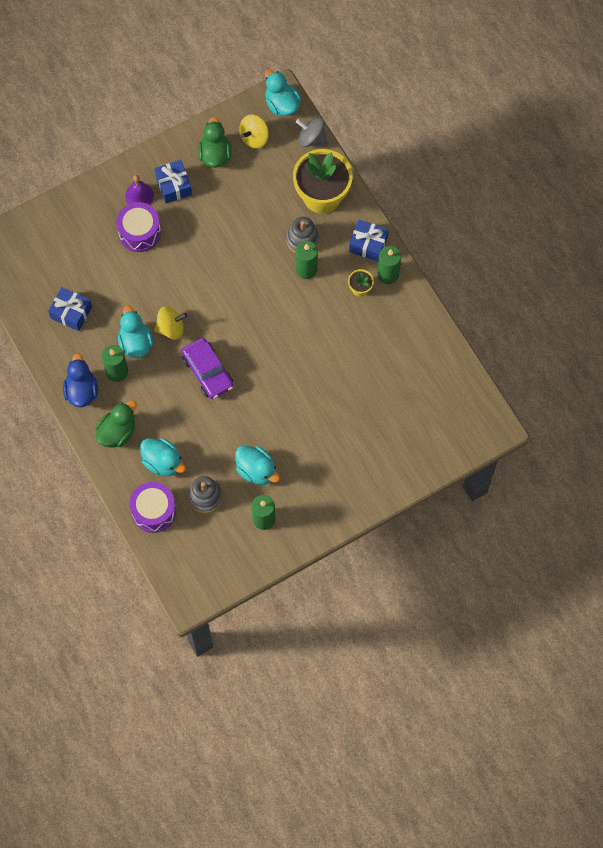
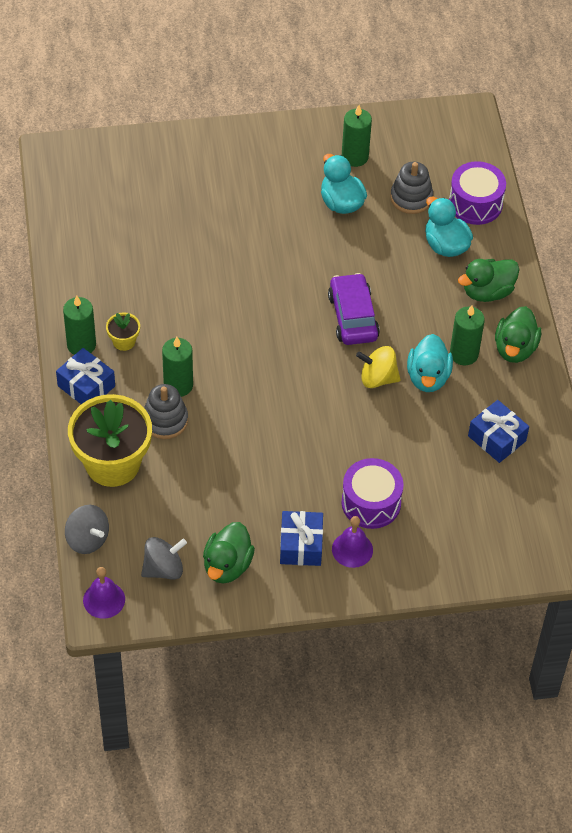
camera: 160 degrees left, 15 degrees down
(81, 391) = (515, 348): blue duck -> green duck
(254, 137) = (163, 569): yellow spinning top -> grey spinning top
(282, 104) = (104, 600): turquoise duck -> purple bell

